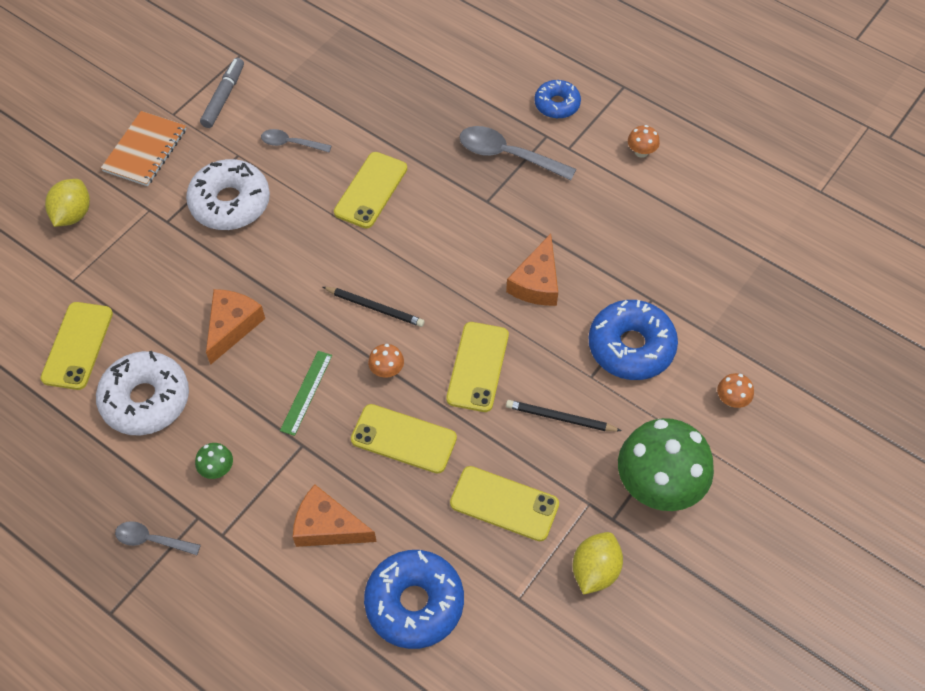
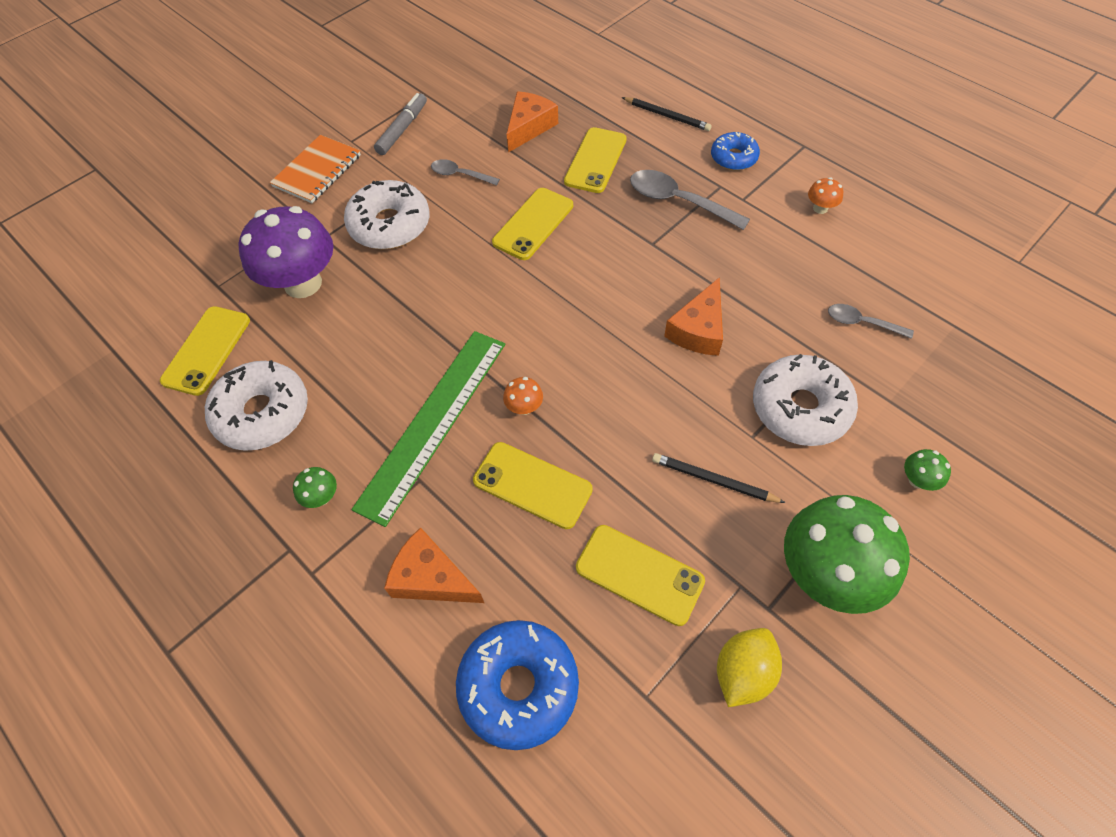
camera: 10 degrees right, 0 degrees up
(73, 214) = (234, 224): yellow lemon -> none
(152, 540) = (233, 570): grey spoon -> grey spoon (862, 323)
(156, 270) = (303, 283): none -> purple mushroom
(232, 326) = (368, 345): orange cheese -> orange cheese (529, 127)
(306, 392) = (433, 422): green ruler -> green ruler, size x2.17
(375, 307) = (520, 340): black pencil -> black pencil (667, 116)
(477, 367) = (624, 413): yellow phone -> yellow phone (595, 160)
(631, 347) = (800, 408): blue donut -> white donut
(731, 400) = (917, 480): orange mushroom -> green mushroom

